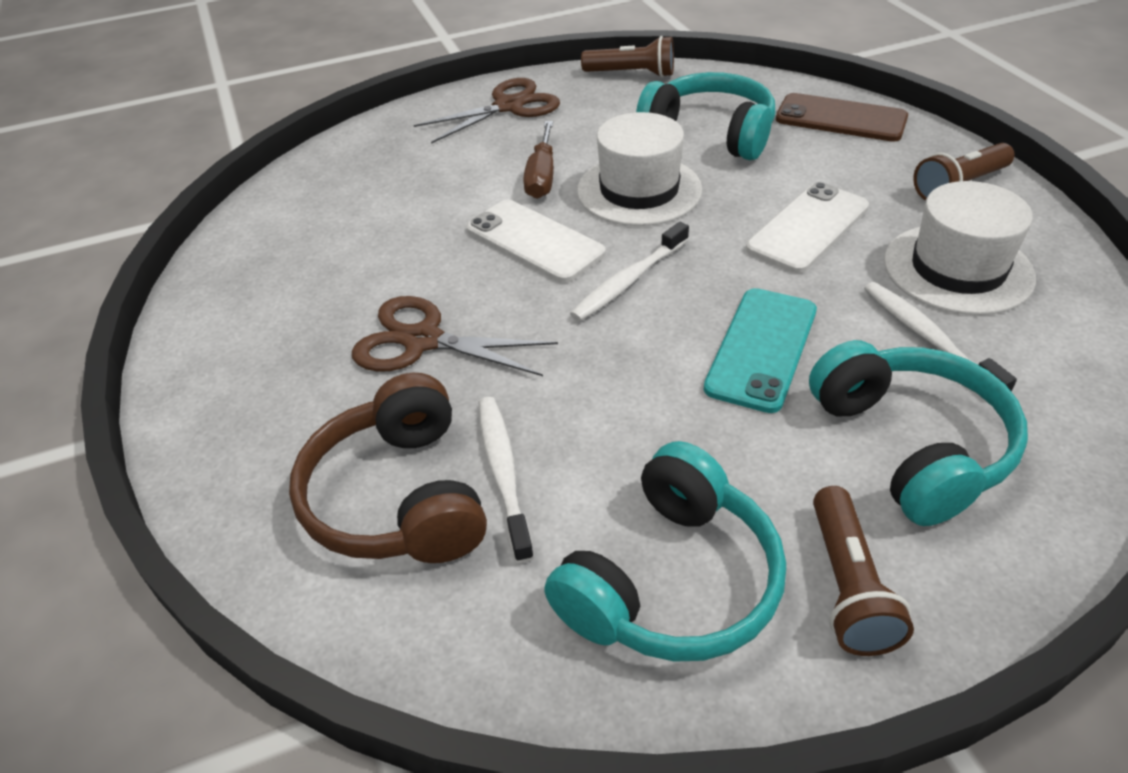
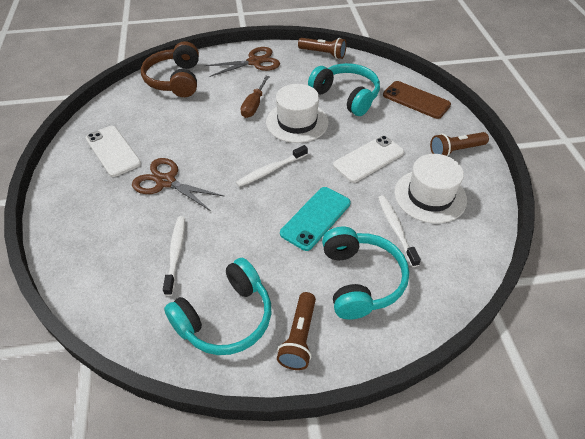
camera: 10 degrees right, 5 degrees up
(398, 497) = (128, 254): brown headphones -> brown headphones (175, 80)
(535, 241) = (236, 140): white phone -> white phone (113, 151)

